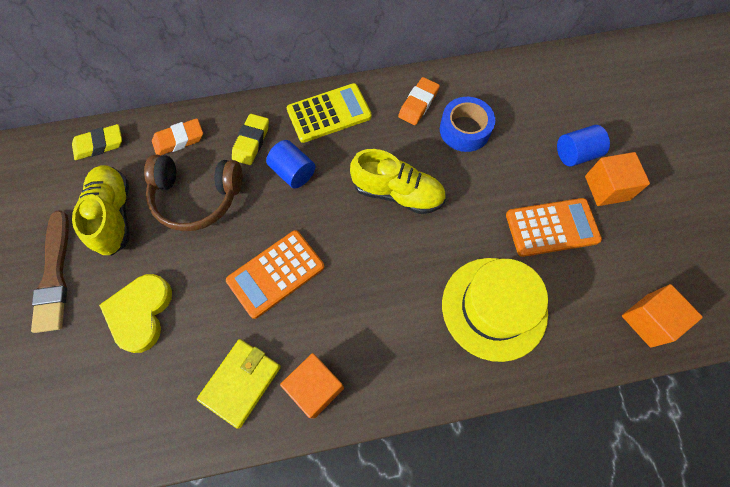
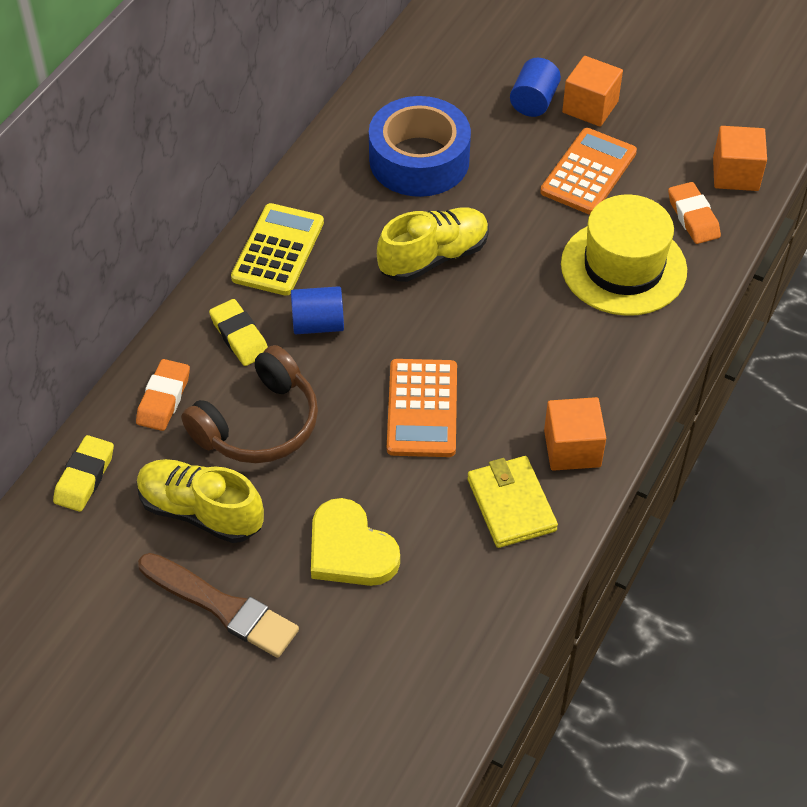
camera: 50 degrees left, 15 degrees down
(418, 104) = (349, 173): orange eraser -> orange eraser (693, 217)
(464, 130) = (419, 160): blue tape -> blue tape, size x1.51

